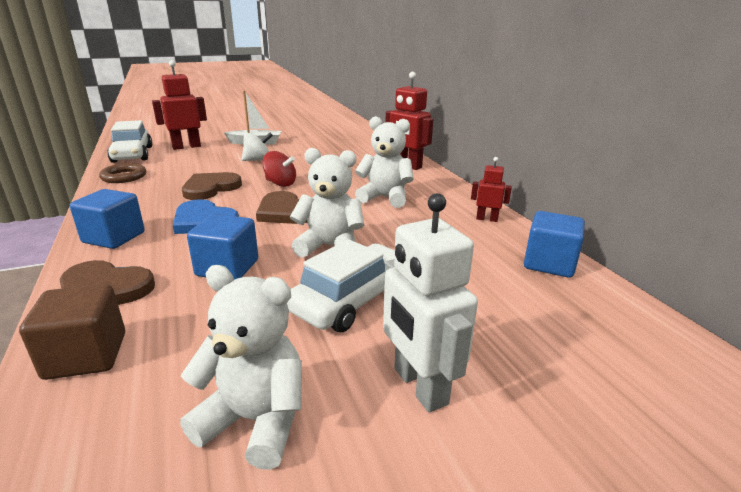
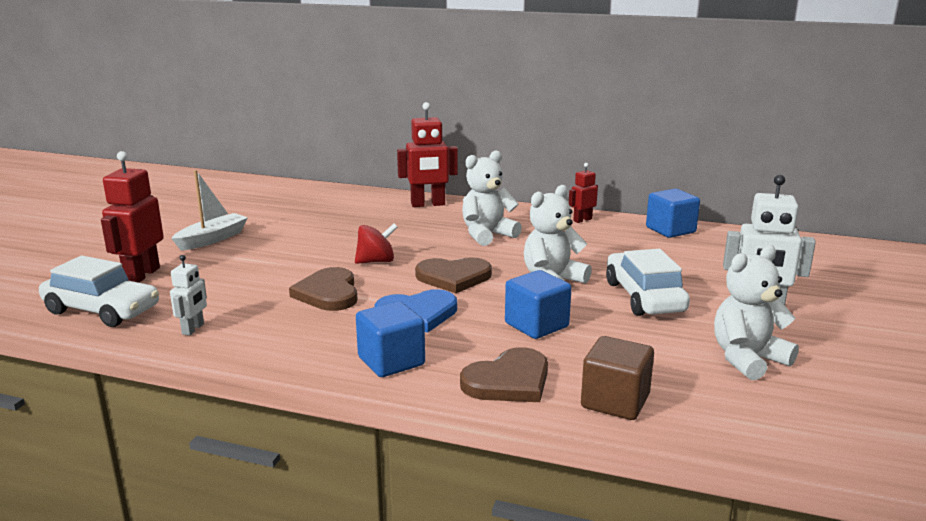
camera: 50 degrees left, 5 degrees down
(124, 177) = (193, 329): brown ring -> white robot
(258, 160) = (281, 253): white spinning top -> none

